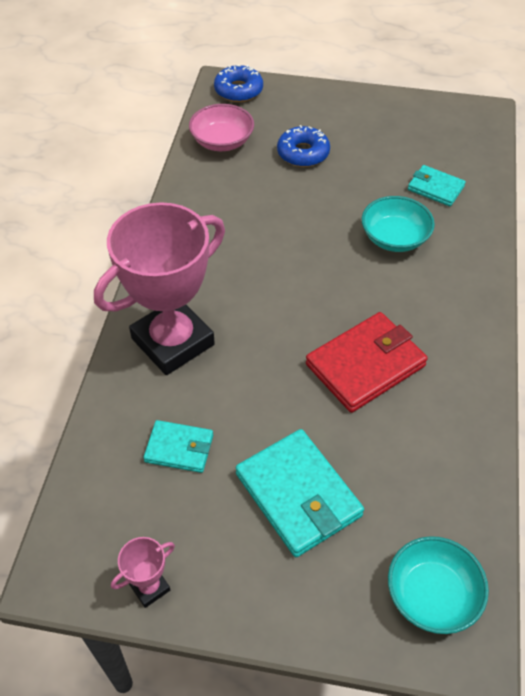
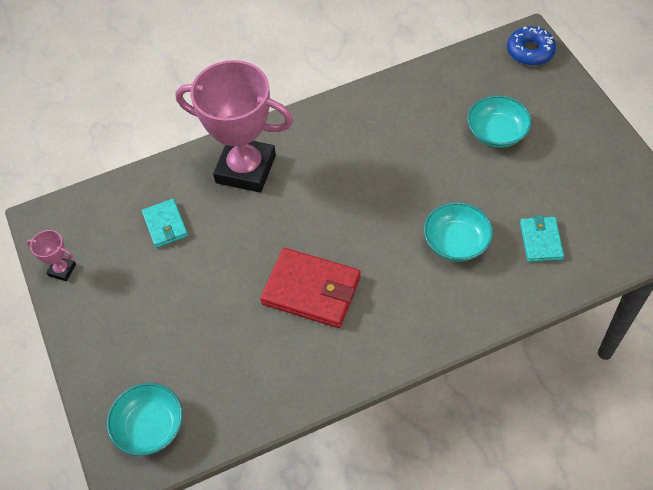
camera: 60 degrees right, 5 degrees up
(222, 141) = (461, 77): pink bowl -> none
(298, 495) = (175, 310): turquoise wallet -> none
(303, 153) = (496, 133): blue donut -> turquoise bowl

